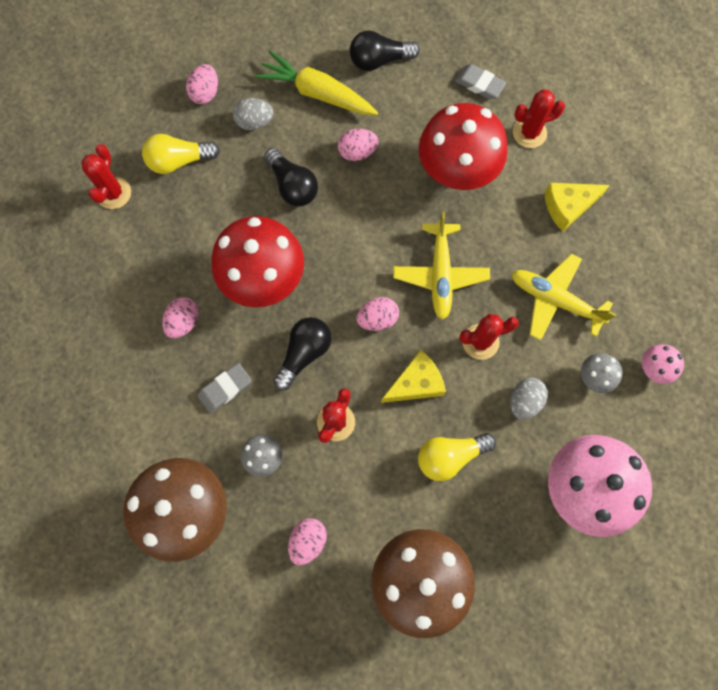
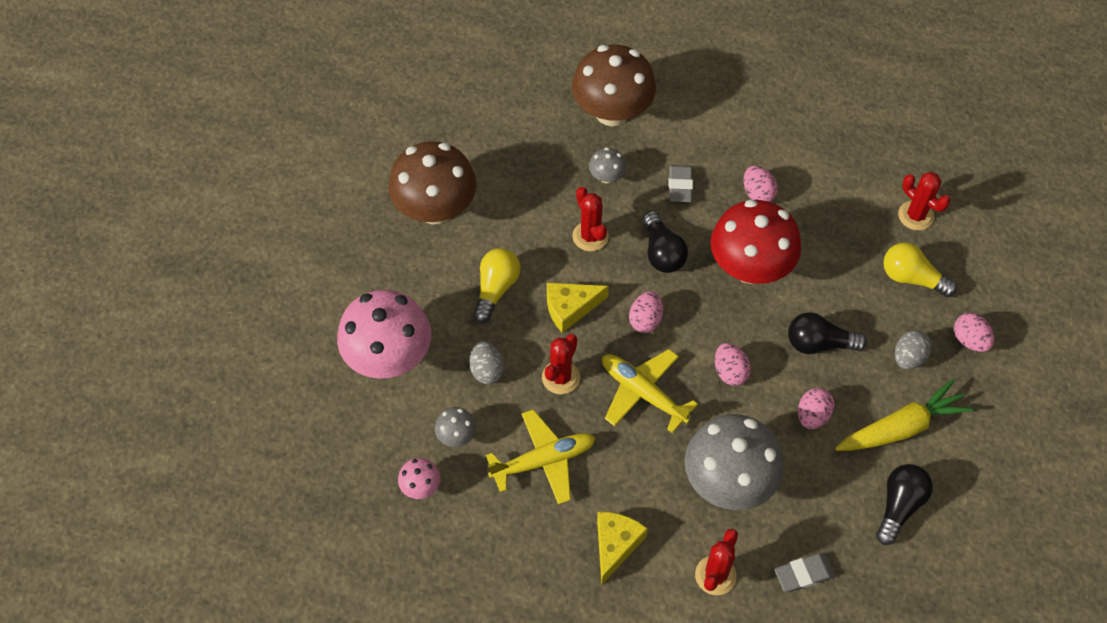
camera: 130 degrees right, 15 degrees down
(179, 161) = (911, 278): yellow light bulb -> yellow light bulb turned 90 degrees counterclockwise
(308, 540) = (524, 164): pink egg -> pink egg (730, 372)
(416, 383) = (570, 308): yellow cheese -> yellow cheese turned 60 degrees clockwise
(457, 170) = (728, 482): red mushroom -> grey mushroom

